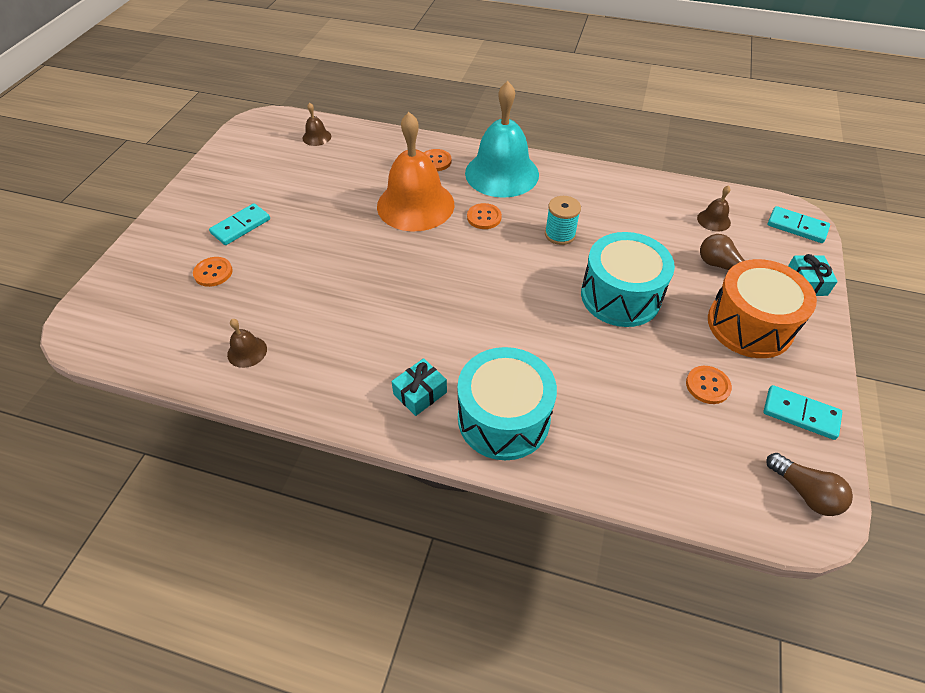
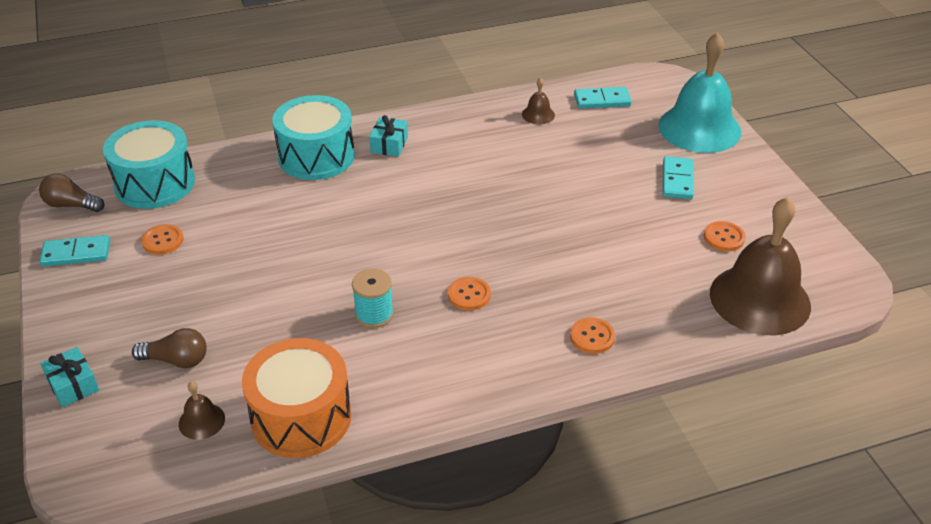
camera: 145 degrees right, 10 degrees down
(213, 273) = (639, 142): orange button -> orange button (724, 237)
(316, 137) = (760, 299): brown bell -> brown bell, size x2.43
(415, 205) = (552, 274): orange bell -> none
(502, 173) = (501, 360): turquoise bell -> turquoise bell (699, 128)
(620, 296) = (273, 279): turquoise drum -> turquoise drum (155, 183)
(749, 325) = (133, 308): orange drum -> orange drum (301, 417)
(797, 227) = (87, 464): turquoise domino -> turquoise domino (602, 100)

